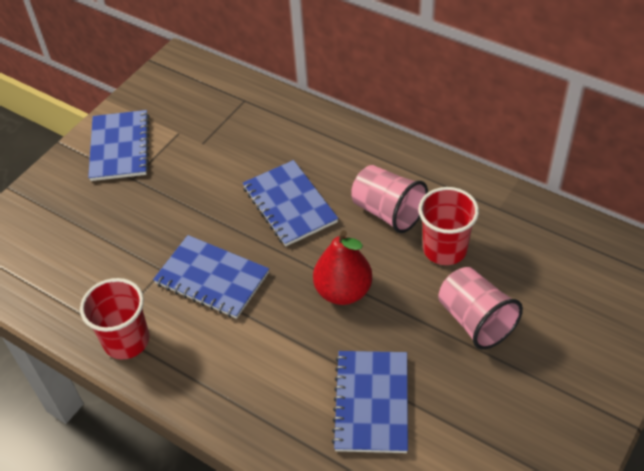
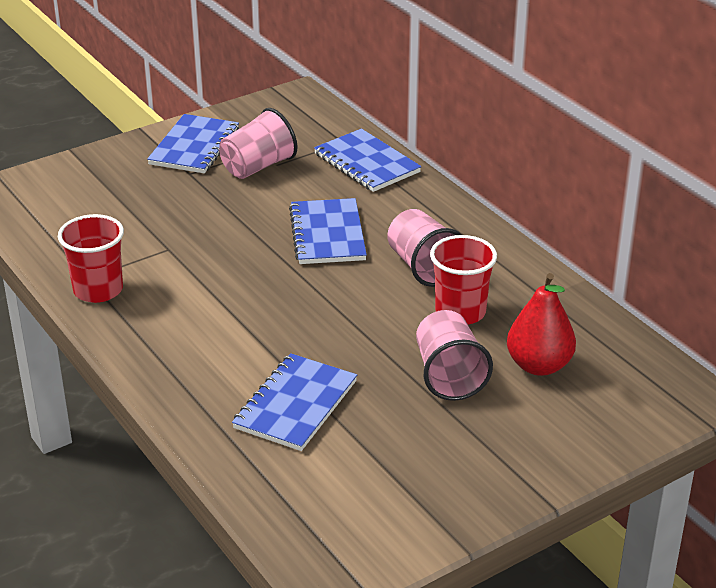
camera: 20 degrees right, 15 degrees down
(188, 151) = (258, 167): none -> pink cup
(212, 278) = (210, 268): blue notebook -> blue notebook (366, 163)
(343, 291) = (331, 314): red pear -> red pear (539, 365)

